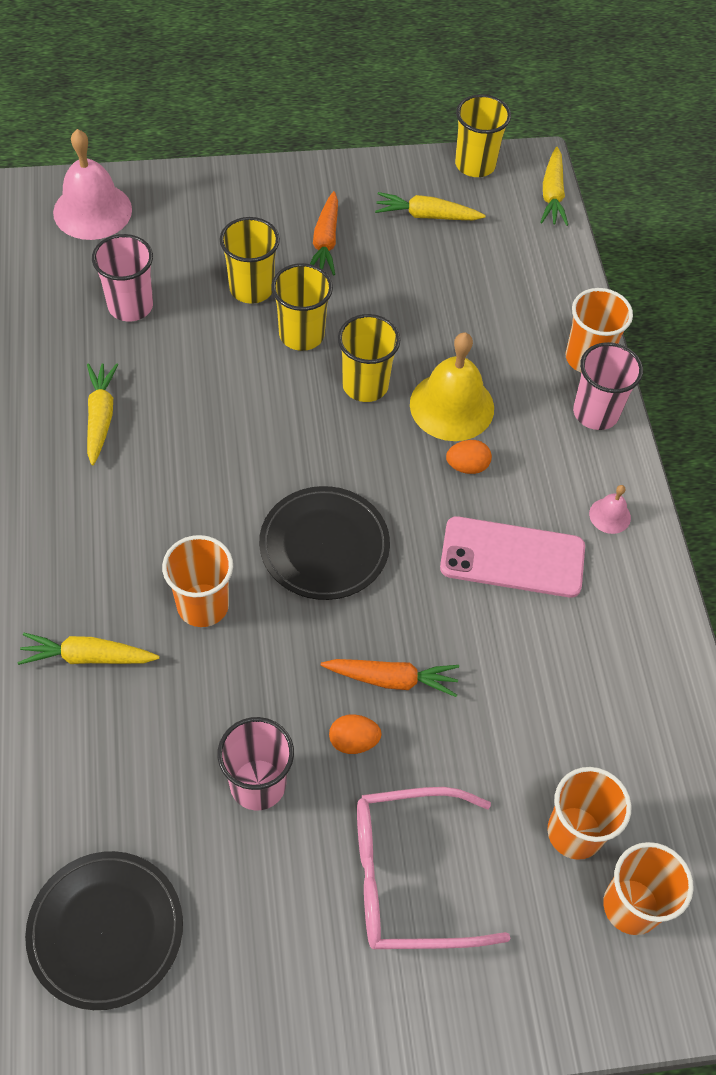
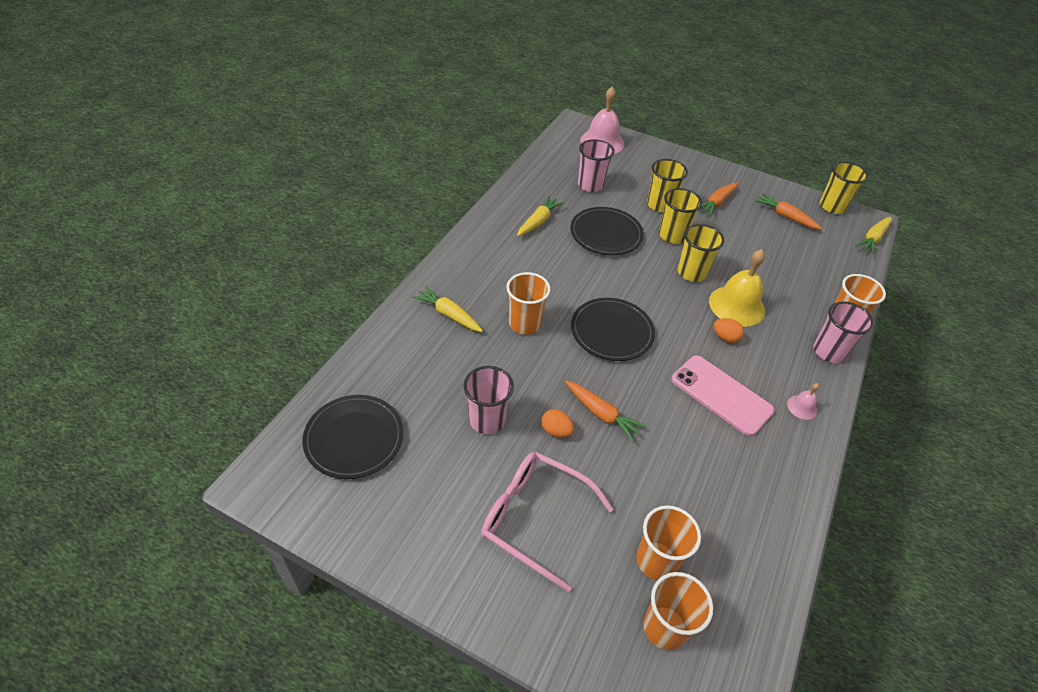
camera: 35 degrees right, 10 degrees down
(211, 384) = (606, 234): none -> black plate
(426, 216) = (785, 216): yellow carrot -> orange carrot

